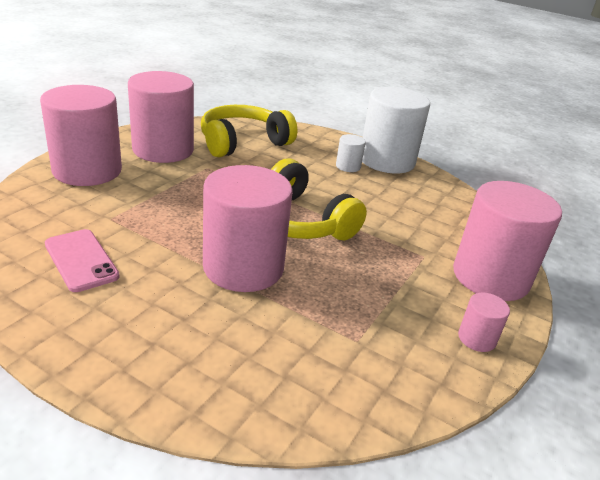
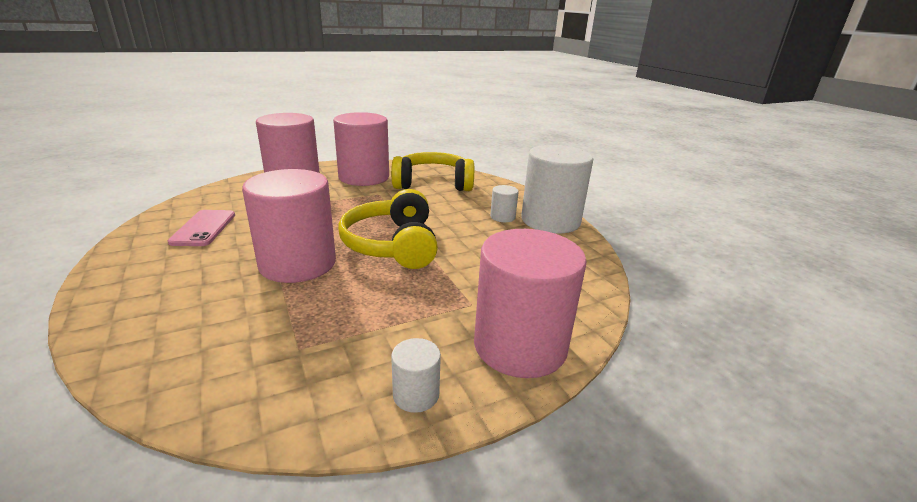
camera: 35 degrees right, 5 degrees down
(477, 338) = (416, 395): pink cylinder -> white cylinder

